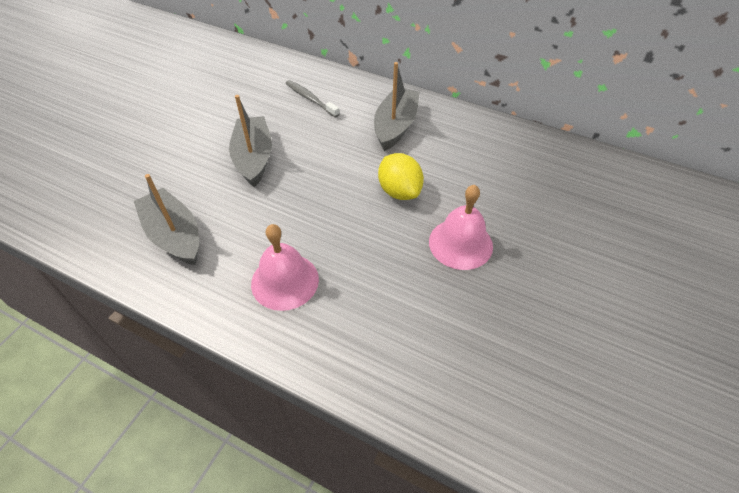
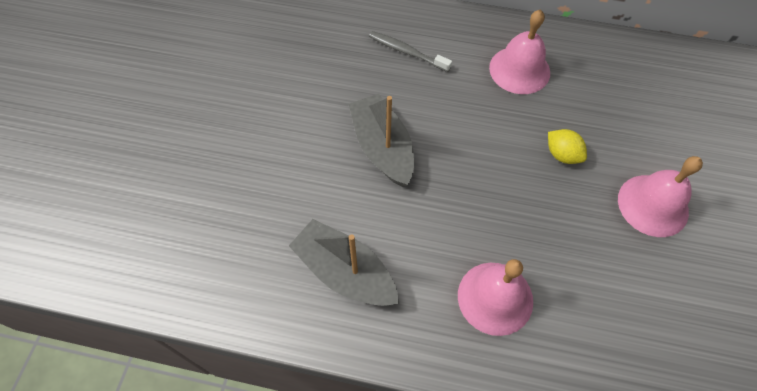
camera: 15 degrees left, 10 degrees up
(395, 126) = (519, 70): grey boat -> pink bell
(399, 191) = (562, 155): yellow lemon -> yellow lemon, size x0.67

